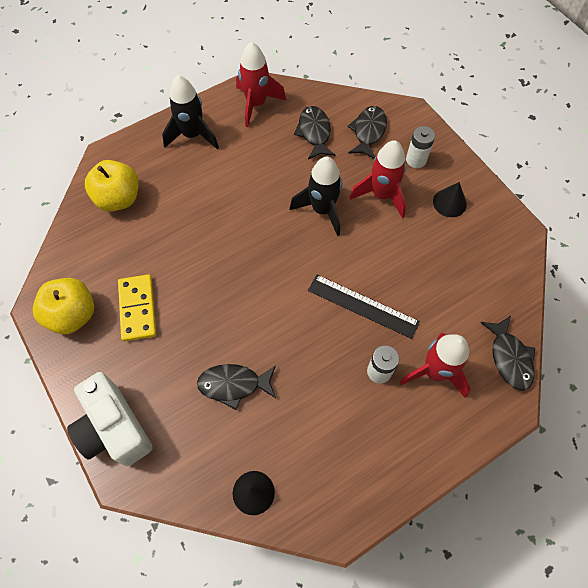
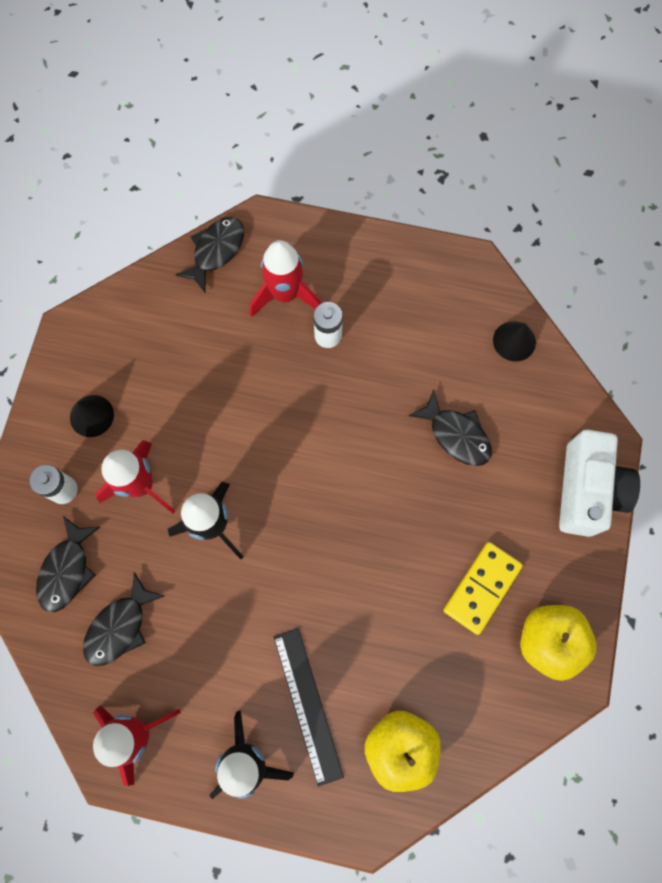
camera: 135 degrees left, 10 degrees up
(363, 306) = (281, 398): black ruler -> black ruler (308, 705)
(368, 132) = (67, 570): black fish -> black fish turned 45 degrees counterclockwise

